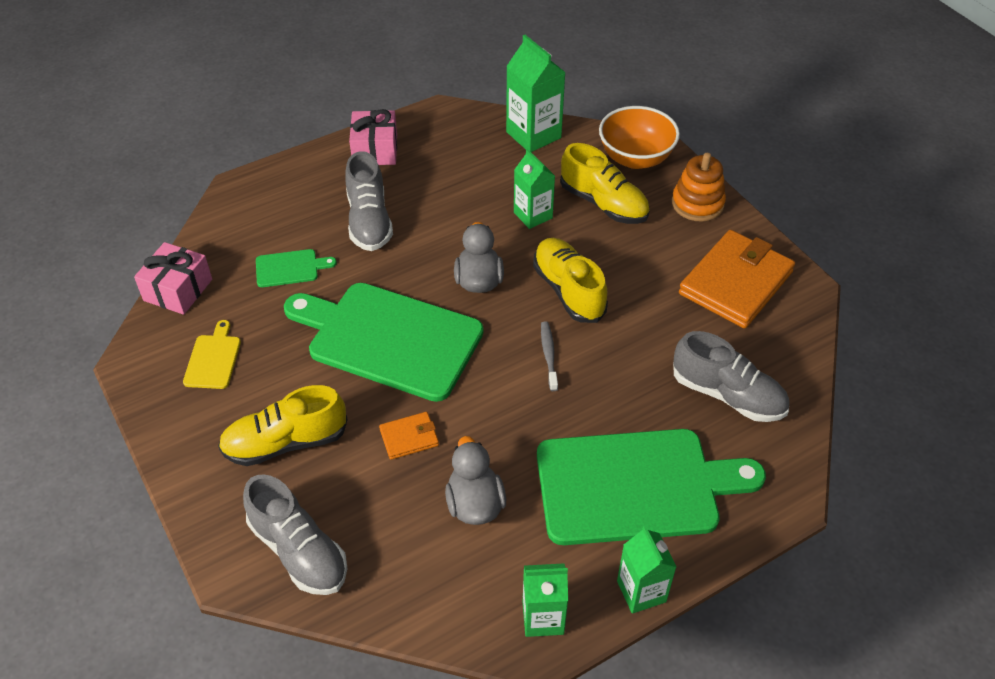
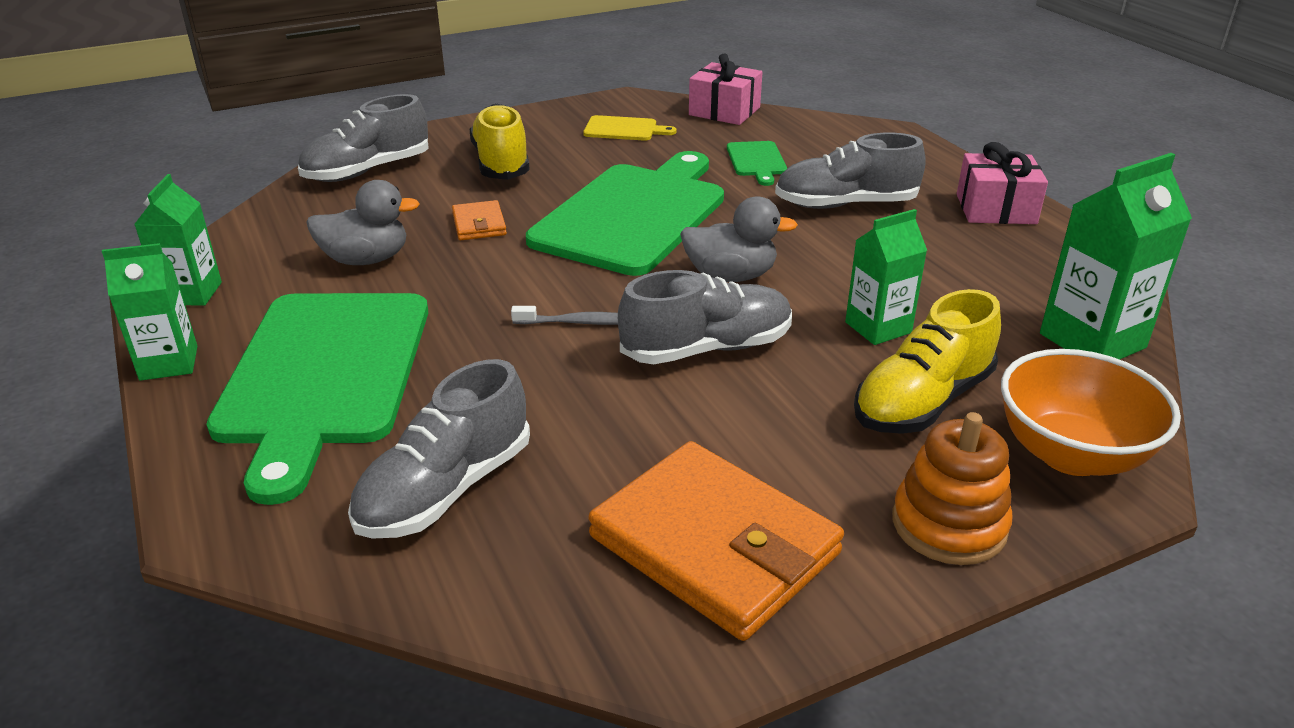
camera: 95 degrees right, 15 degrees down
(568, 290) = (706, 349): yellow shoe -> grey shoe

